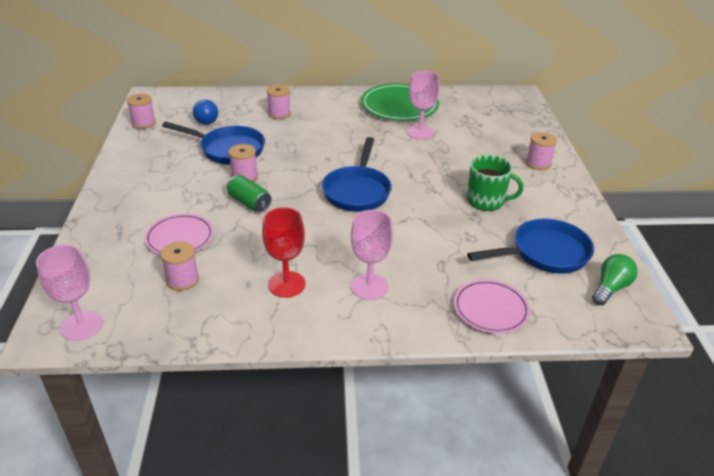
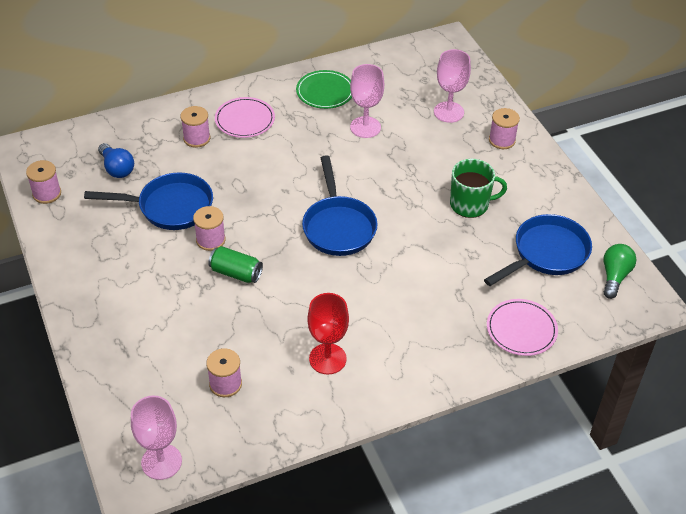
camera: 20 degrees left, 10 degrees up
(180, 237) = (190, 336): pink plate -> pink plate (245, 120)
(369, 286) = (405, 338): pink goblet -> pink goblet (448, 112)
(399, 106) = (325, 92): green plate -> green plate, size x0.64

